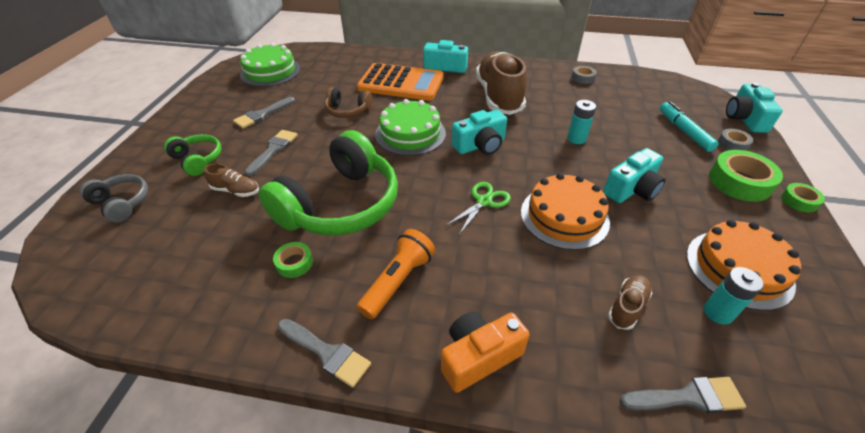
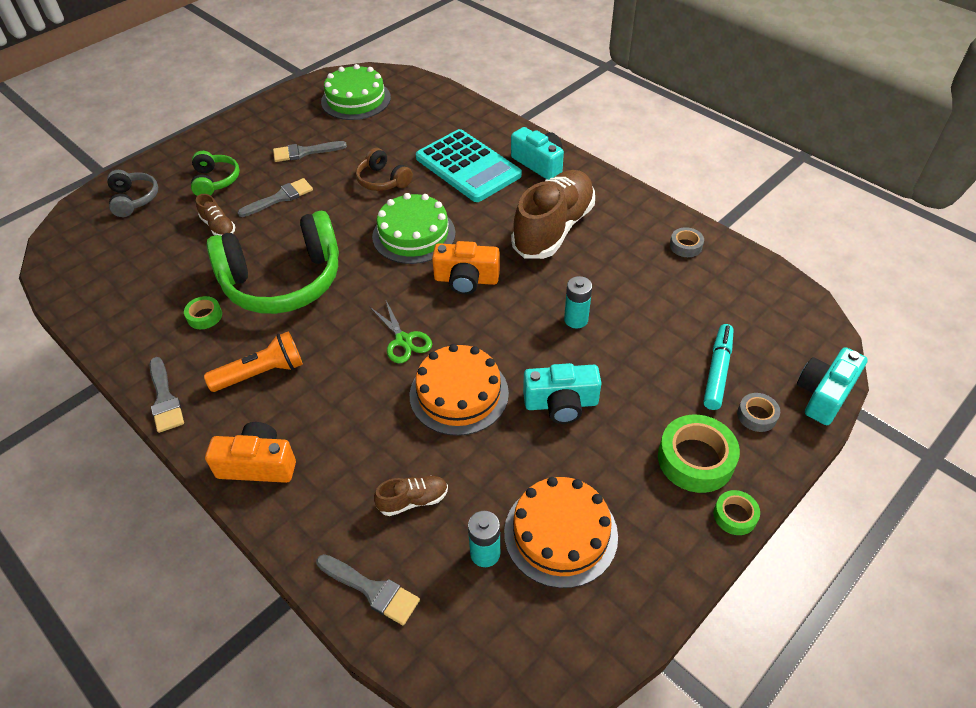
camera: 35 degrees right, 5 degrees up
(401, 83) = (468, 167): orange calculator -> turquoise calculator
(480, 145) = (466, 279): turquoise camera -> orange camera
(484, 201) = (403, 340): green scissors -> green scissors turned 75 degrees clockwise

